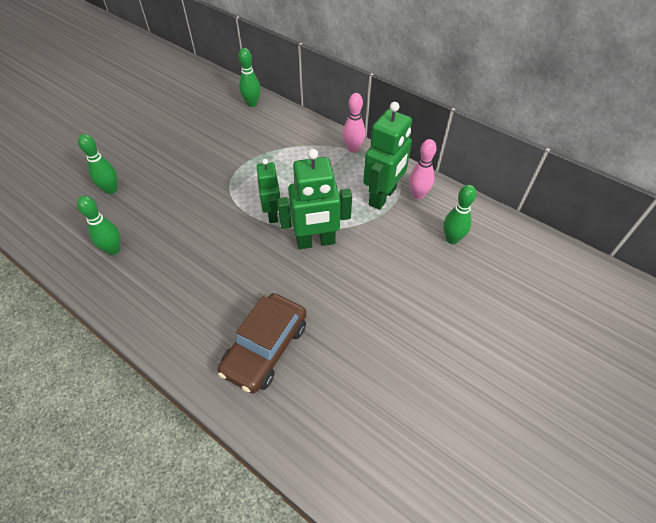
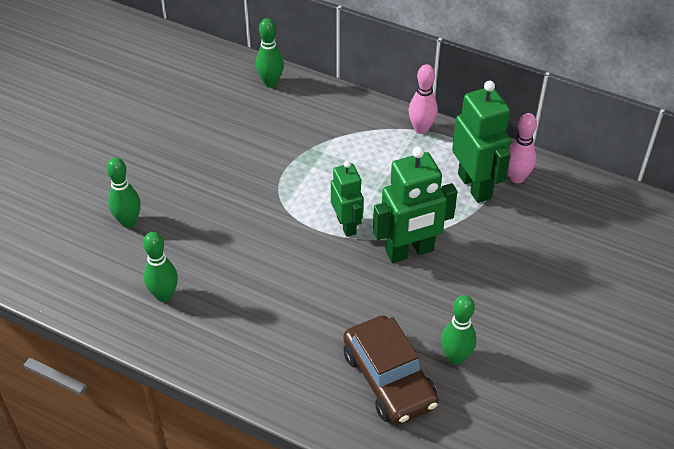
camera: 10 degrees left, 5 degrees down
(265, 348) = (389, 379): brown car -> brown car turned 45 degrees counterclockwise
(382, 197) = (475, 186): green robot -> green robot turned 45 degrees counterclockwise
(452, 239) = (569, 226): green bowling pin -> green bowling pin (455, 357)

